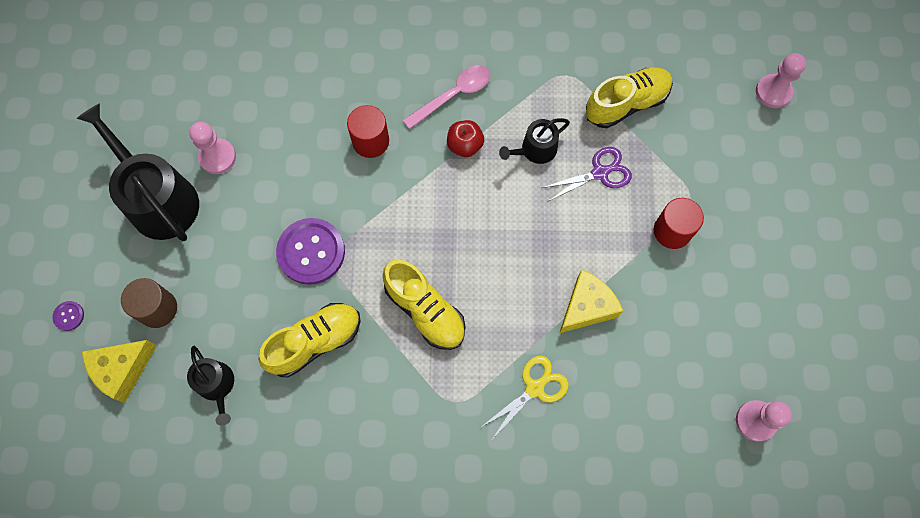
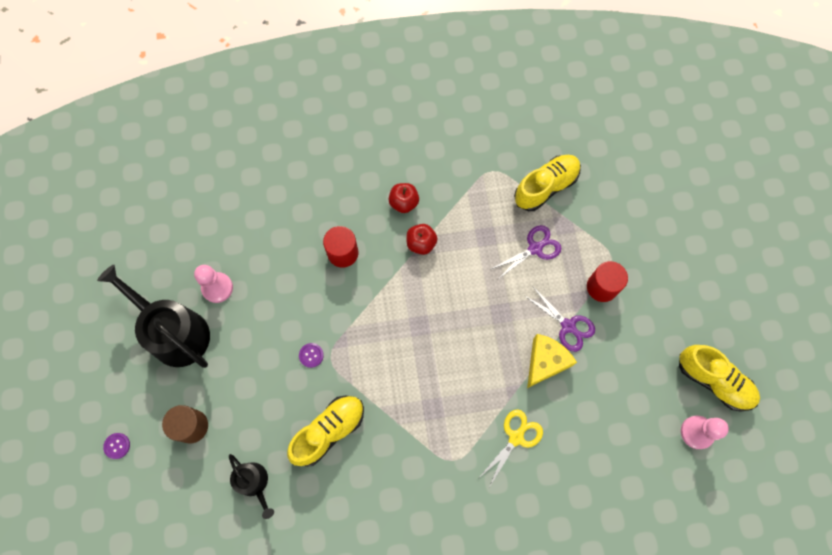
camera: 10 degrees left, 0 degrees up
(122, 369) = (172, 483): yellow cheese -> none
(311, 252) = (311, 355): purple button -> purple button, size x0.43
(425, 310) = (414, 388): yellow shoe -> yellow shoe (713, 381)
(453, 95) = (404, 203): pink spoon -> red apple
(535, 150) = (479, 238): black watering can -> none
(622, 270) = (568, 326): none -> purple scissors
(773, 92) = (661, 158): pink pawn -> none

